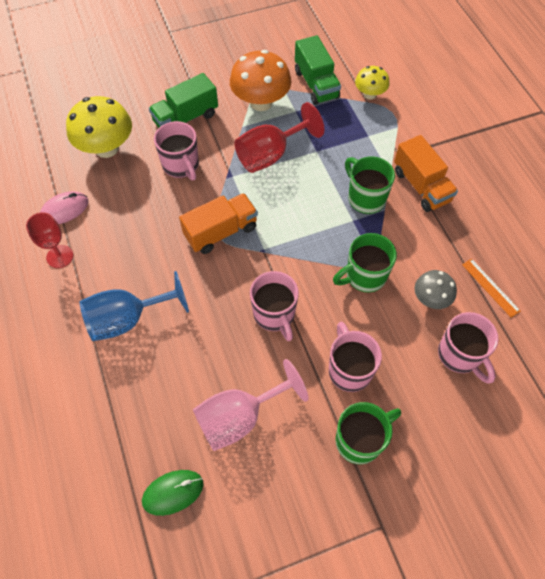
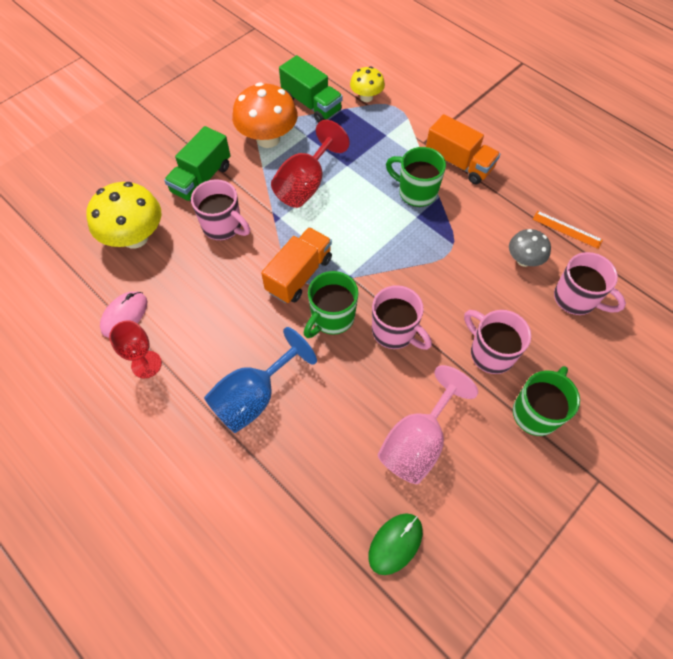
camera: 25 degrees left, 0 degrees up
(364, 276) = (455, 263): green mug -> green mug (331, 318)

